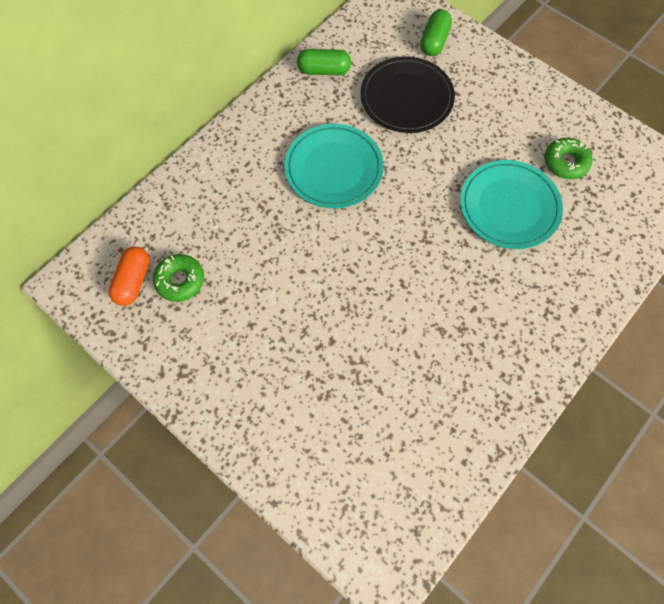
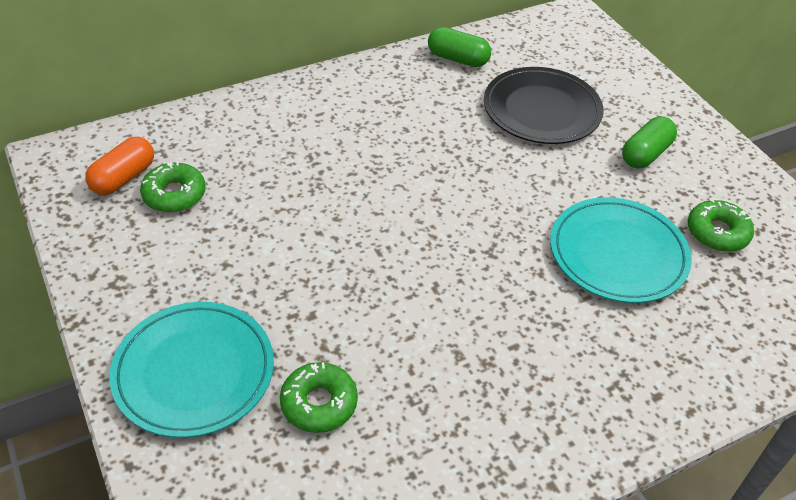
camera: 20 degrees right, 20 degrees down
(333, 168) = (416, 148): turquoise plate -> turquoise plate (194, 372)
(371, 405) = (319, 403): none -> green donut
(434, 41) = (603, 69): green capsule -> green capsule (645, 154)

